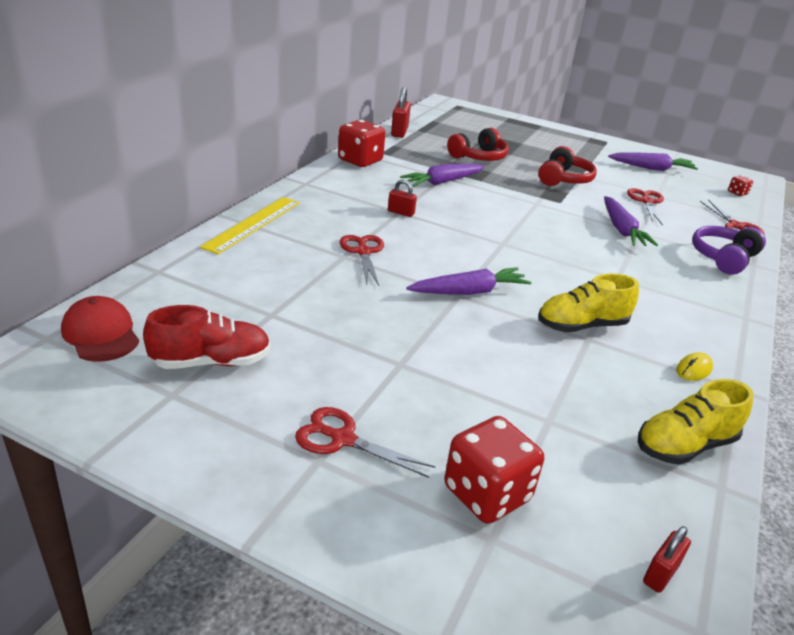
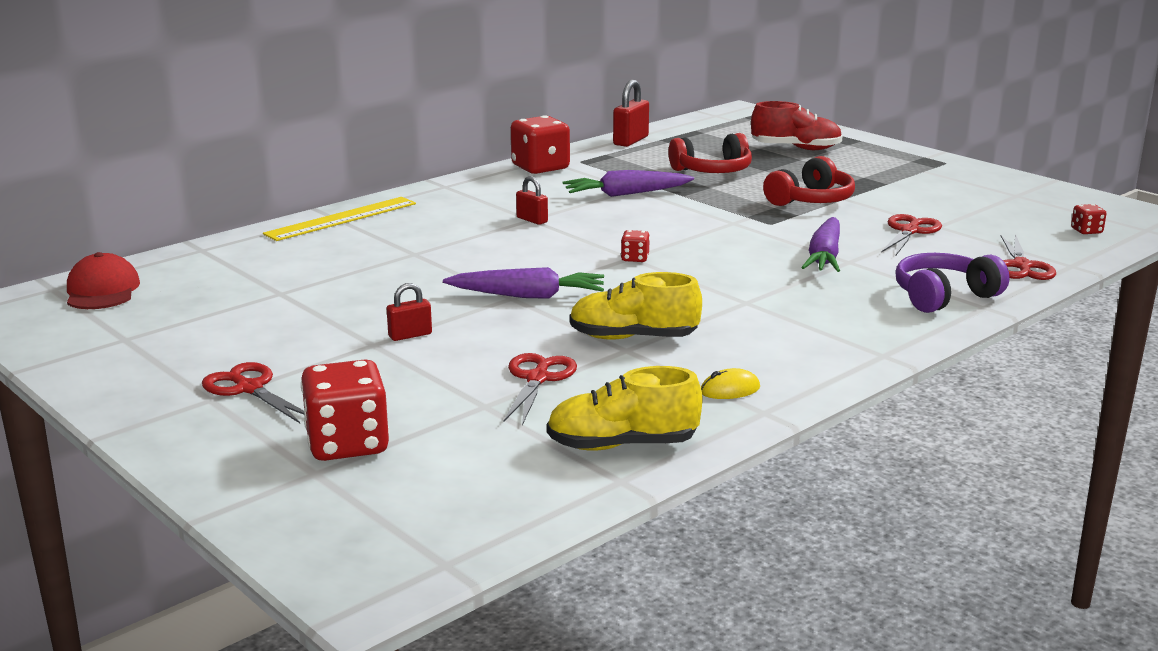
camera: 25 degrees right, 10 degrees down
(211, 362) = (183, 321): red shoe -> red shoe (796, 148)
(363, 252) = (441, 251): red scissors -> red scissors (537, 379)
(507, 244) = (635, 258): none -> red dice
(652, 168) = (976, 196): purple carrot -> none
(660, 574) = (457, 523): red padlock -> red padlock (410, 335)

